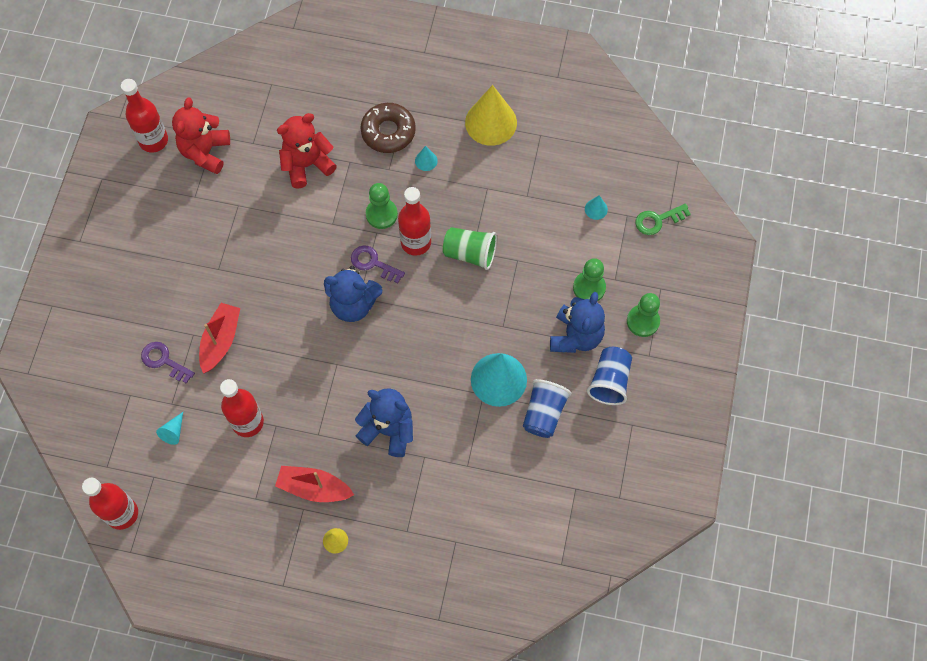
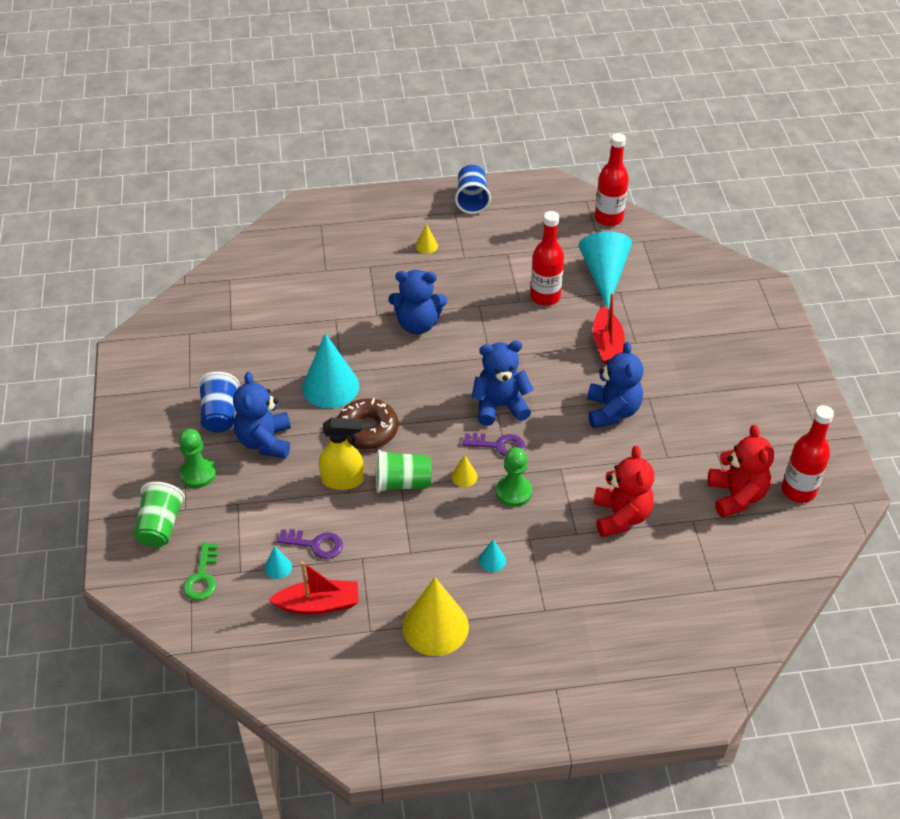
camera: 160 degrees right, 20 degrees down
(164, 361) = (647, 317): purple key -> purple key (315, 544)
(173, 432) = (604, 274): turquoise cone -> turquoise cone, size x2.32
(258, 265) = (612, 411): none -> blue teddy bear
(307, 164) = (621, 516): red teddy bear -> red teddy bear turned 45 degrees counterclockwise
(314, 488) = (462, 271): red boat -> red boat (318, 604)
(388, 132) = (550, 578): brown donut -> brown donut (367, 430)
(416, 242) = (464, 476): red bottle -> yellow cone
(519, 273) = (343, 480): none -> yellow spray bottle
(544, 413) = (277, 373): blue cup -> blue cup (472, 200)
(589, 288) = (263, 487): green pawn -> none
(658, 220) = (202, 577): green key -> green key turned 135 degrees clockwise
(684, 278) = (160, 526): none -> green cup

